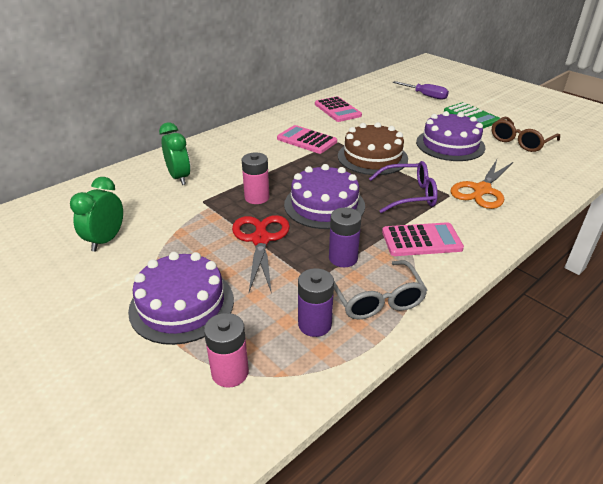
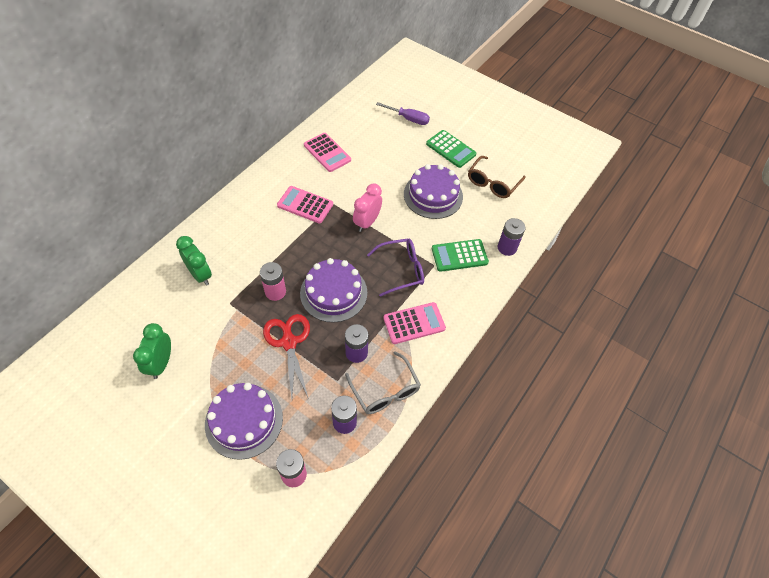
camera: 15 degrees left, 20 degrees up
(372, 157) = (367, 222): brown cake -> pink clock
(481, 190) = (459, 255): orange scissors -> green calculator
(542, 189) = (507, 248): none -> purple battery

